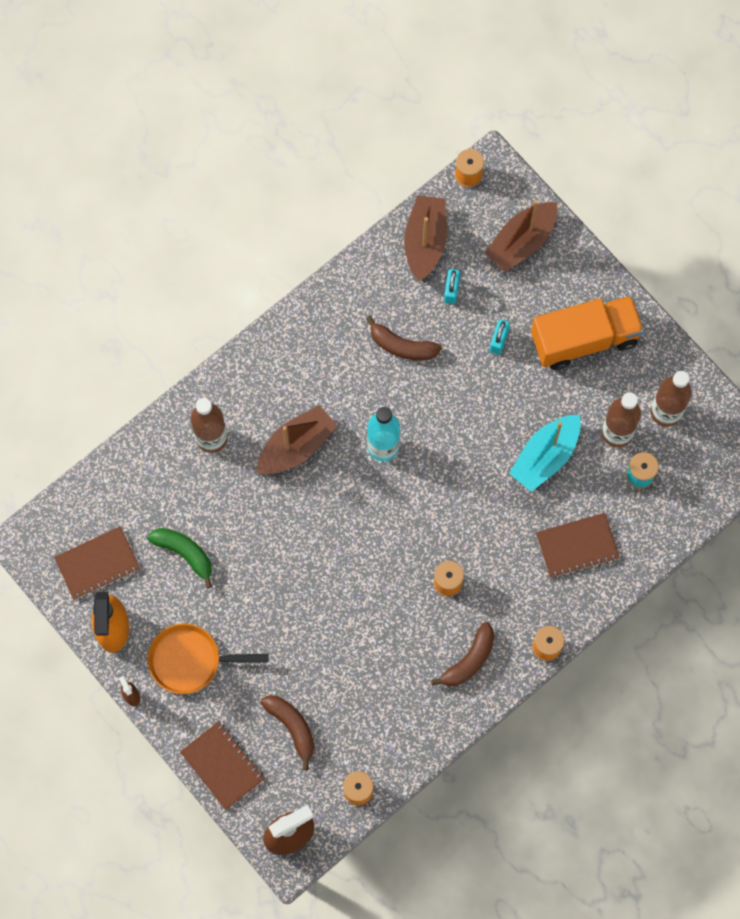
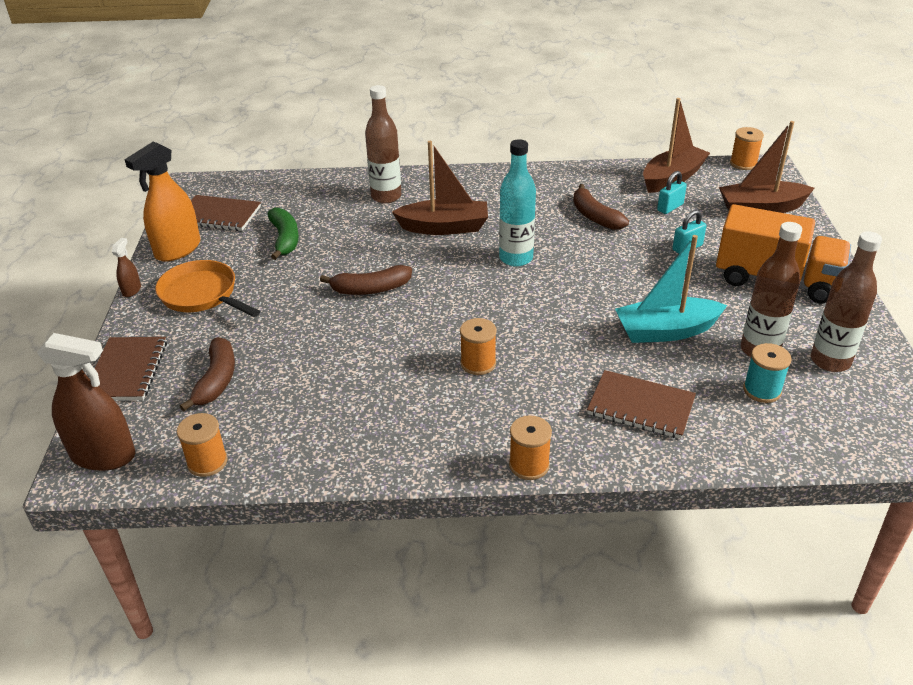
camera: 40 degrees right, 35 degrees down
(469, 660) = (435, 429): brown banana -> brown banana (371, 289)

